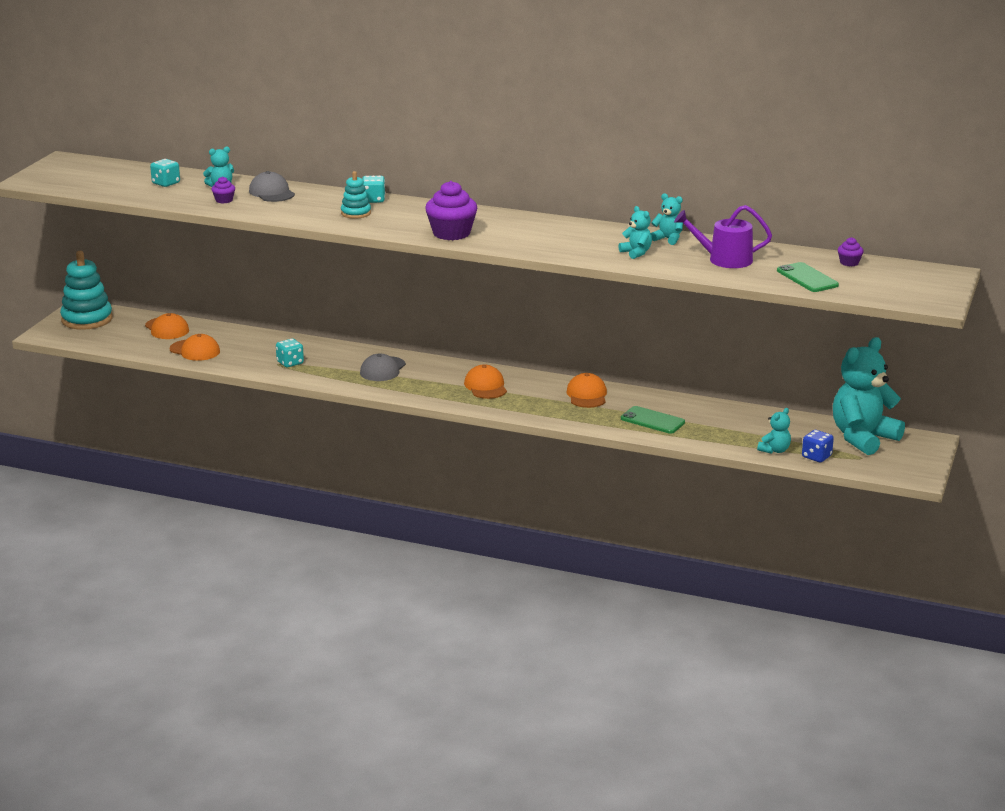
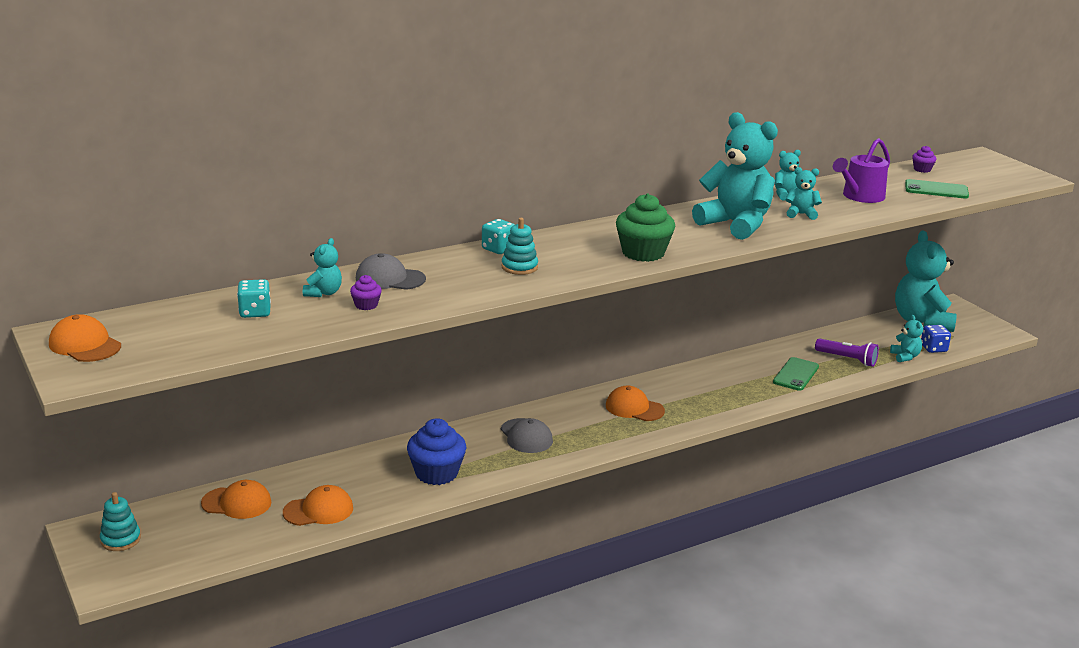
camera: 50 degrees left, 0 degrees up
(87, 319) = (120, 540): turquoise stacking toy -> turquoise stacking toy, size x0.54
(290, 363) = (436, 473): turquoise dice -> blue cupcake
(451, 233) = (643, 253): purple cupcake -> green cupcake
(566, 241) = (736, 224): none -> turquoise teddy bear
(587, 395) = (713, 377): orange cap -> orange cap (85, 345)
(652, 420) = (796, 374): green phone -> green phone turned 45 degrees counterclockwise
(721, 430) = (847, 359): none -> purple flashlight

